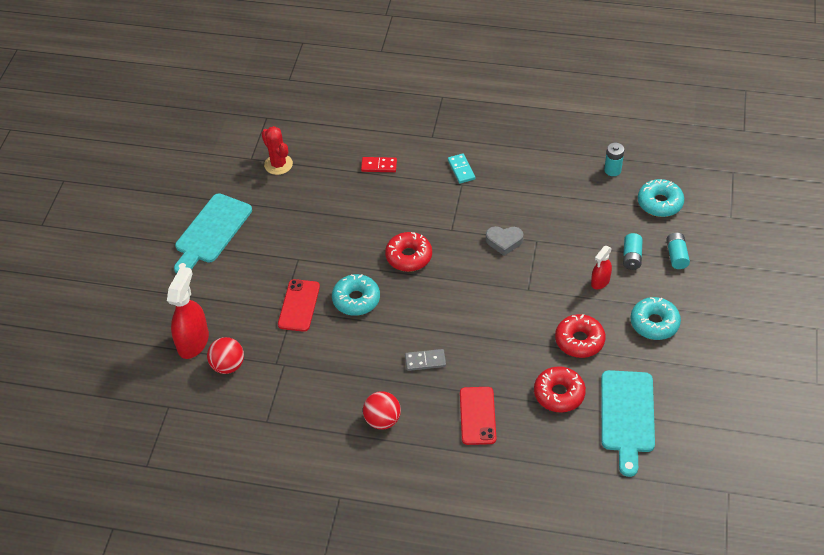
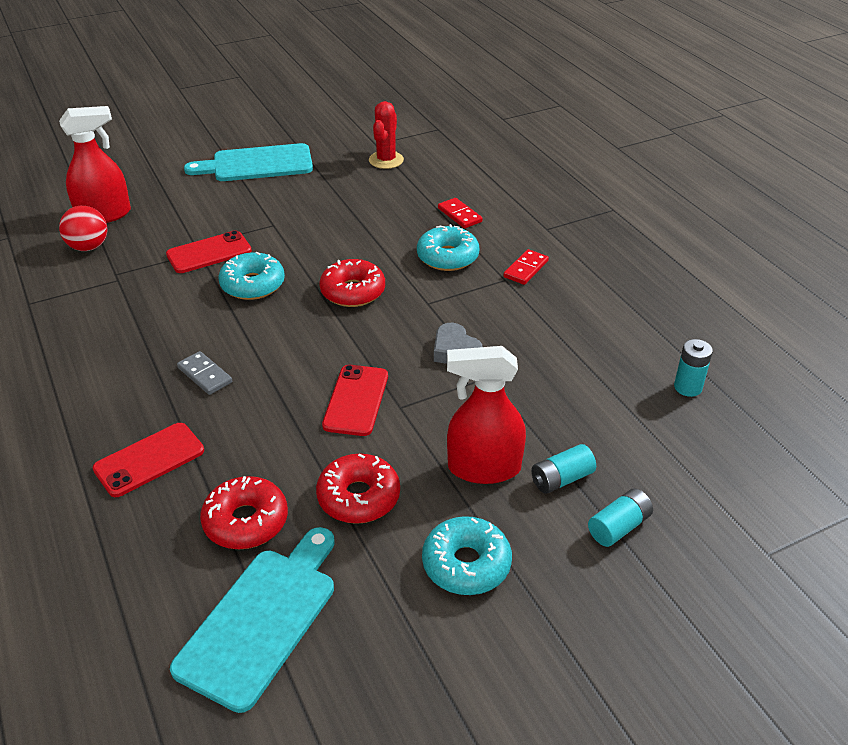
camera: 50 degrees right, 10 degrees down
(382, 420) = (86, 383): red ball -> none
(461, 170) = (525, 269): turquoise domino -> red domino
(506, 305) = (356, 400): none -> red phone
(600, 281) = (483, 468): red spray bottle -> red spray bottle, size x1.78
(627, 416) = (261, 619): turquoise cutting board -> turquoise cutting board turned 150 degrees clockwise
(659, 203) = (692, 461): turquoise donut -> turquoise donut (447, 257)

